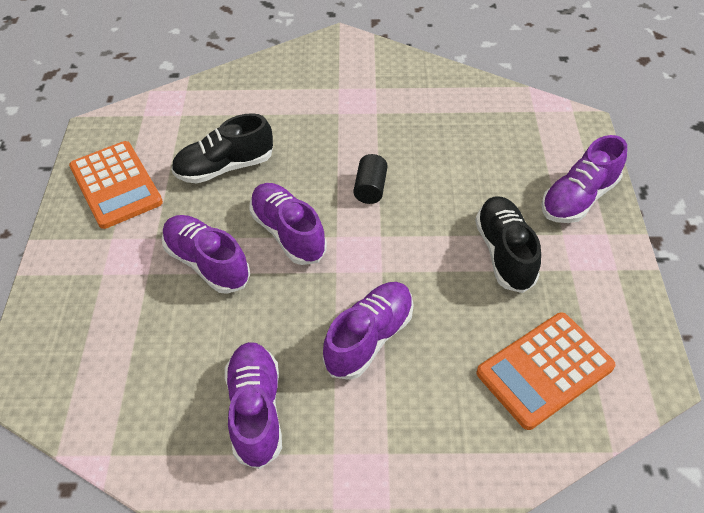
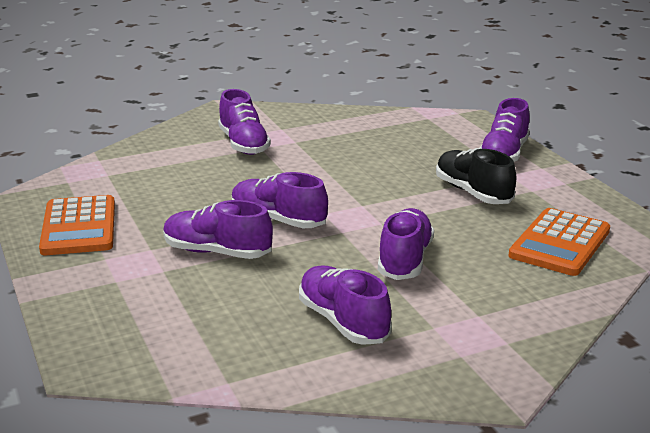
camera: 25 degrees left, 25 degrees down
(116, 185) = (79, 227): orange calculator -> orange calculator turned 45 degrees clockwise
(225, 167) = (181, 196): black shoe -> none
(325, 103) = (244, 144): none -> purple shoe
(370, 188) = (329, 182): black cylinder -> none

